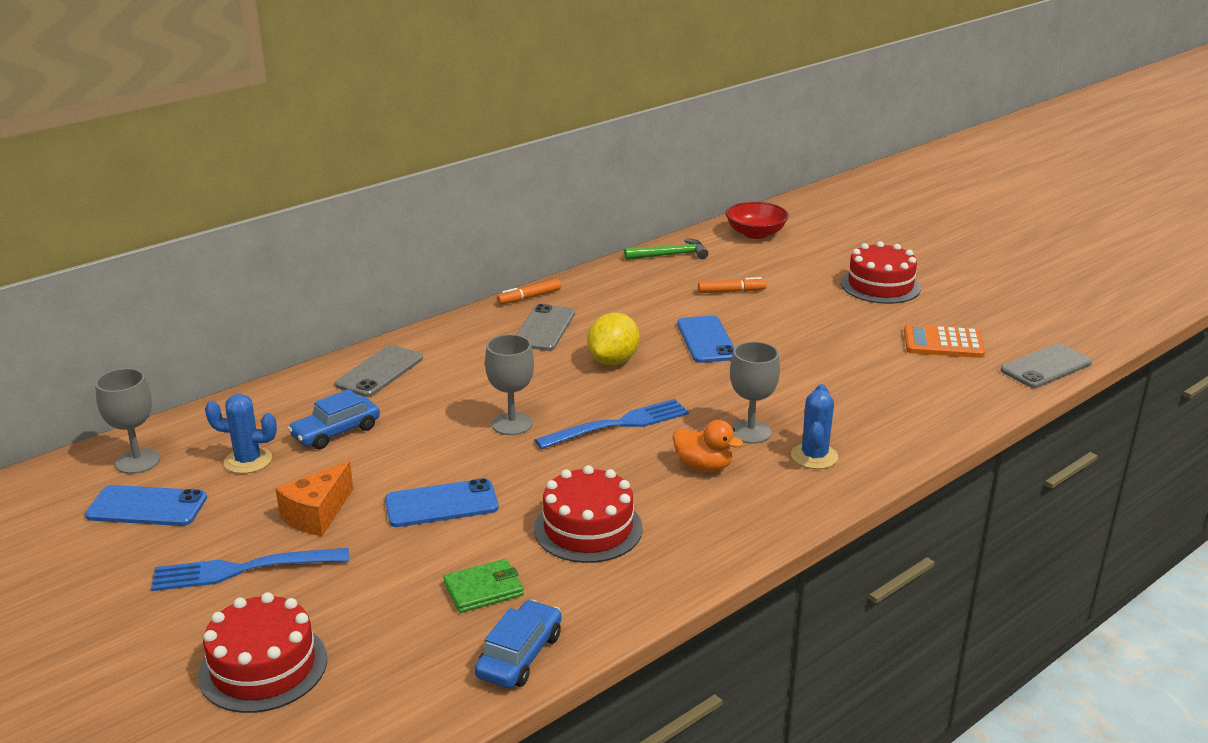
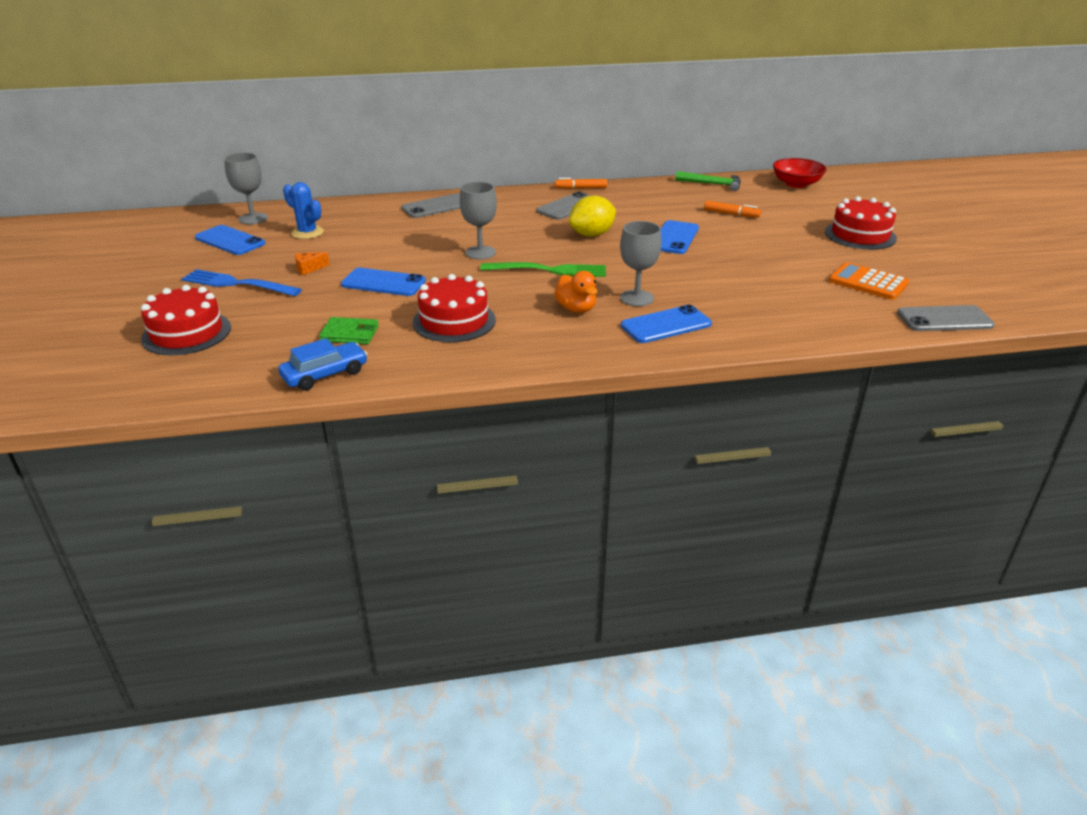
camera: 30 degrees right, 5 degrees up
(317, 515) = (309, 269): orange cheese -> orange cheese, size x0.57
(336, 432) = (372, 231): blue car -> none
(618, 424) = (549, 270): blue fork -> green fork
(814, 456) = (666, 325): blue cactus -> blue phone

